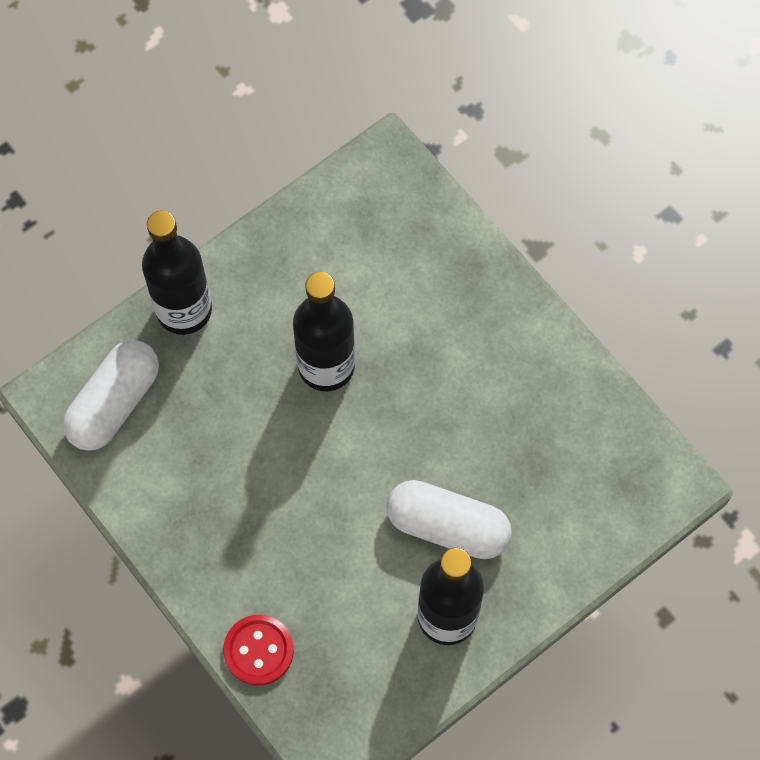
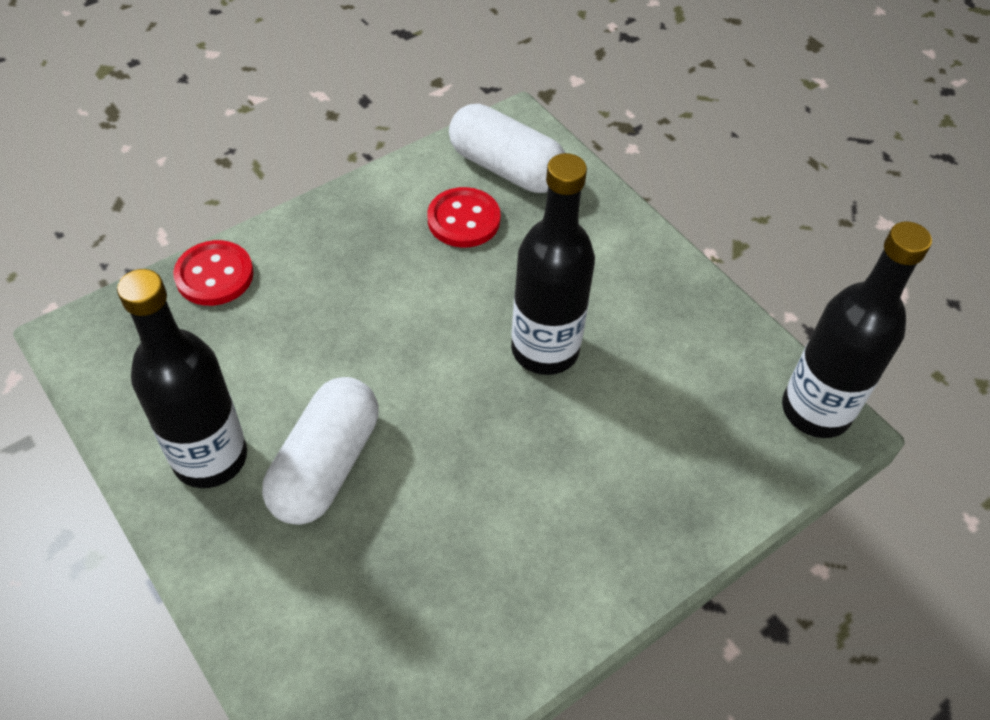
camera: 90 degrees right, 15 degrees down
(182, 438) = (463, 220): none -> red button
(184, 310) = (613, 224): black bottle -> black bottle (816, 410)

